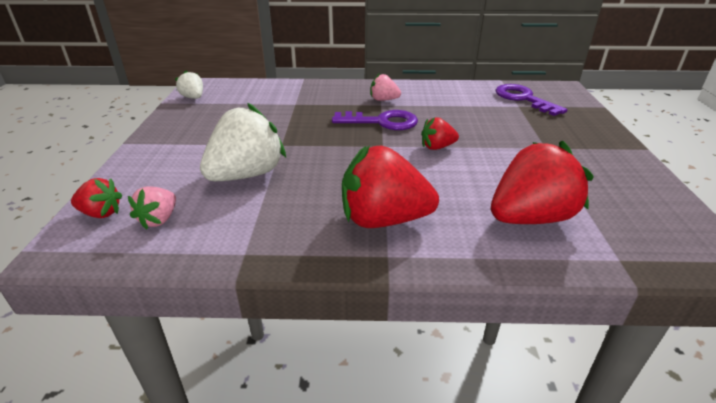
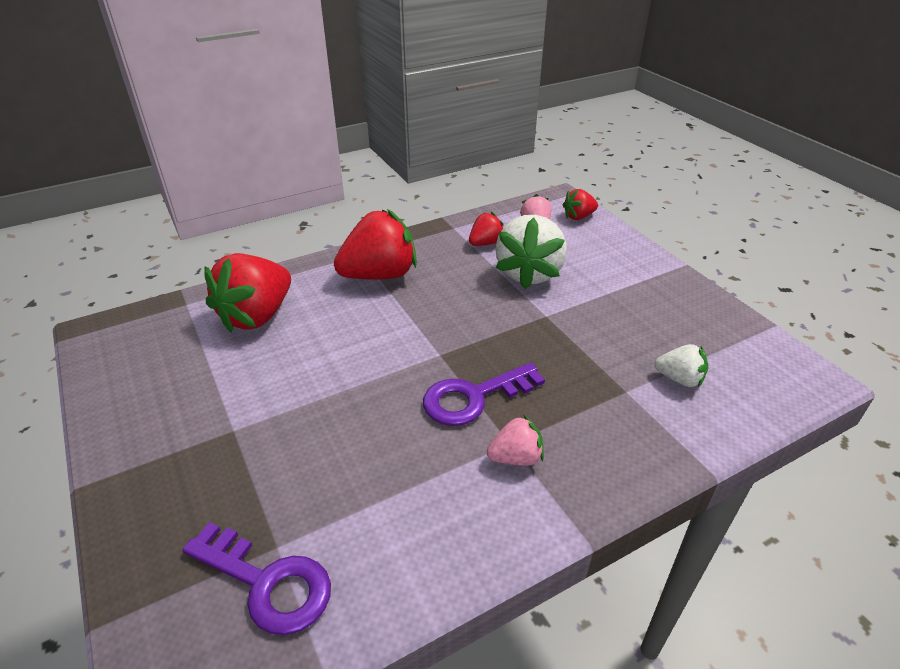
camera: 150 degrees right, 5 degrees up
(193, 98) = (761, 347): white strawberry -> white strawberry (679, 379)
(437, 147) = (375, 375): red strawberry -> red strawberry (485, 243)

